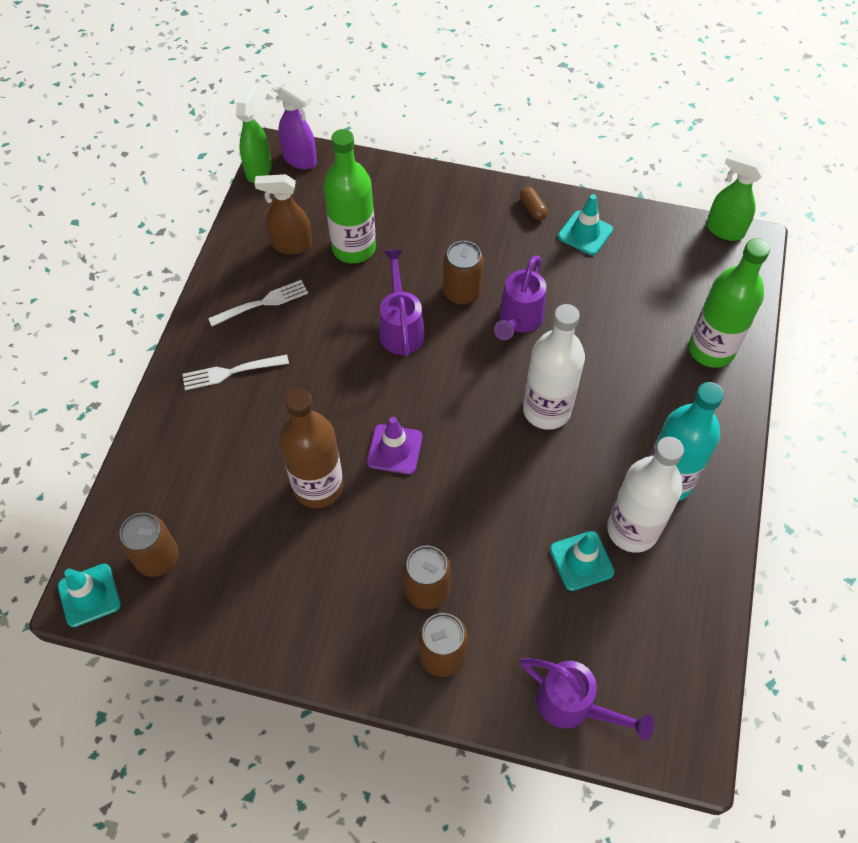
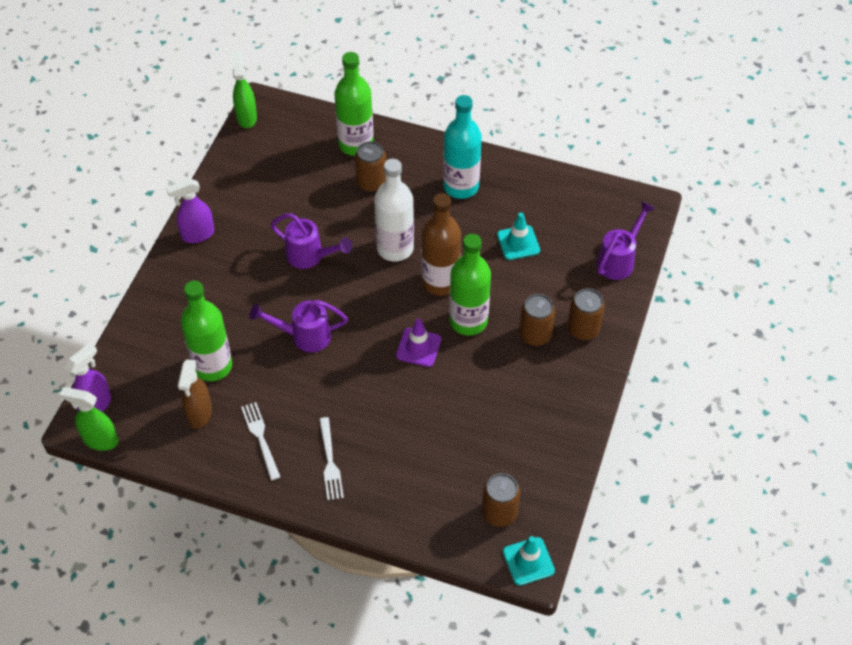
camera: 85 degrees left, 5 degrees down
(318, 486) = (446, 400): brown bottle -> brown bottle (440, 282)
(441, 504) = (468, 321): none -> green bottle
(462, 292) = (275, 291): brown can -> brown can (371, 182)
(532, 209) = (197, 235): brown capsule -> purple spray bottle
(585, 233) = (231, 203): turquoise traffic cone -> none
(632, 529) = (497, 211): white bottle -> none
(724, 230) = (246, 117): green spray bottle -> green spray bottle turned 135 degrees clockwise

